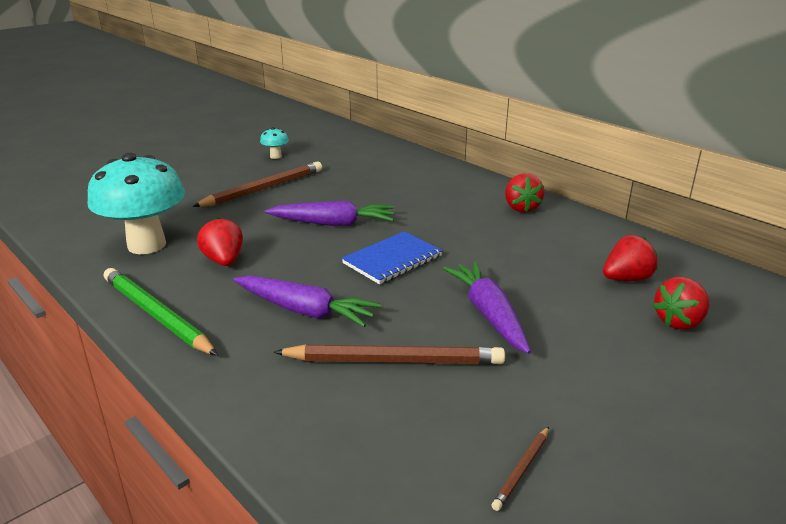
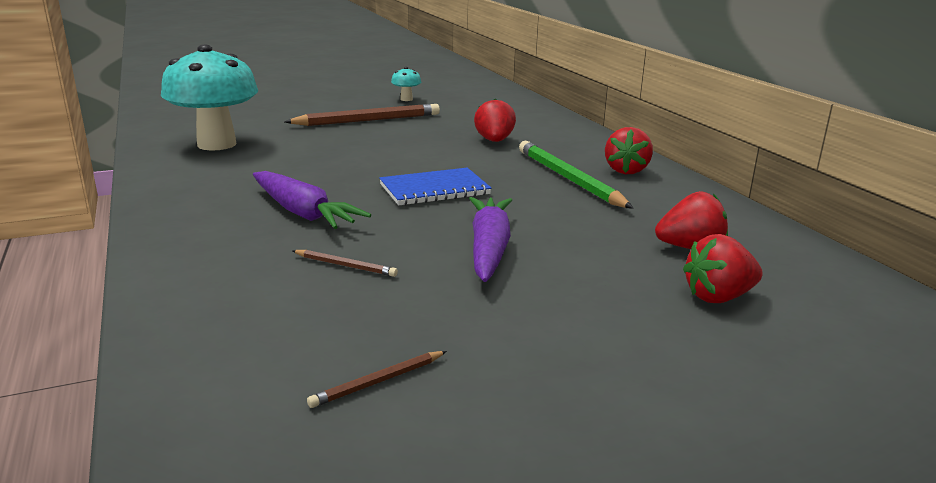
camera: 20 degrees right, 5 degrees down
(156, 315) = (168, 192): green pencil -> green pencil (569, 179)
(224, 261) = (270, 165): red strawberry -> red strawberry (494, 141)
(333, 223) = (406, 154): purple carrot -> none
(394, 360) = (345, 266): brown pencil -> brown pencil, size x0.46

